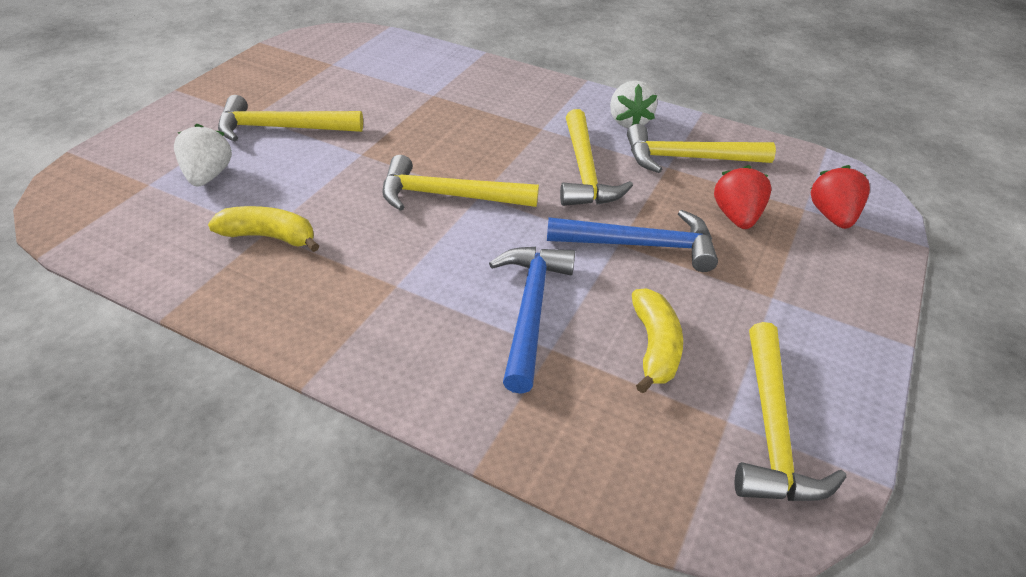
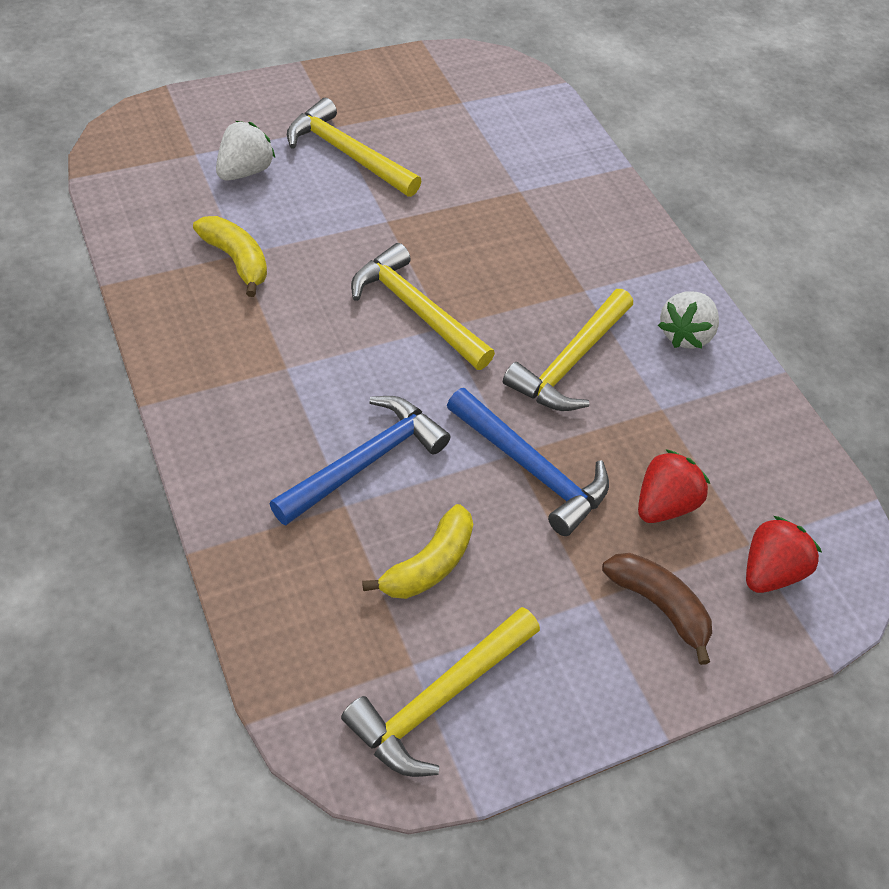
camera: 35 degrees right, 10 degrees up
(688, 158) = (695, 413): yellow hammer -> none
(808, 274) = (658, 606): none -> brown banana

